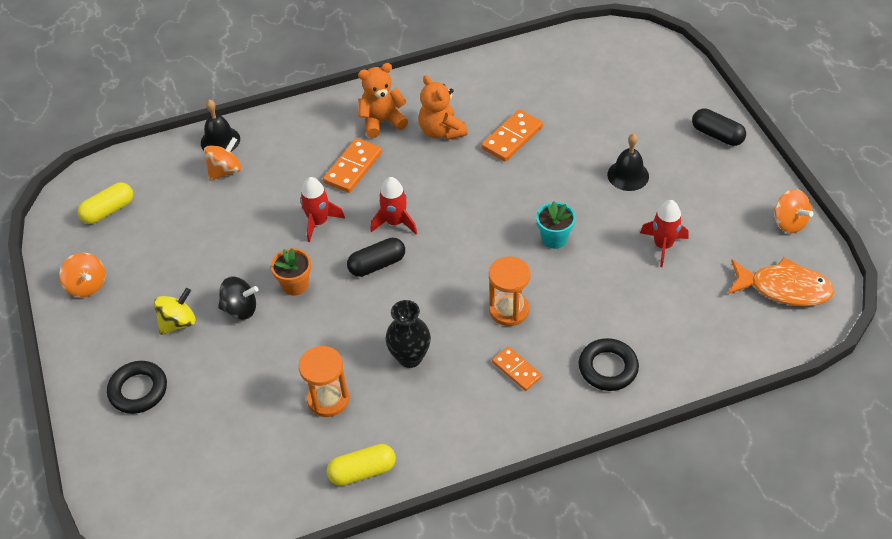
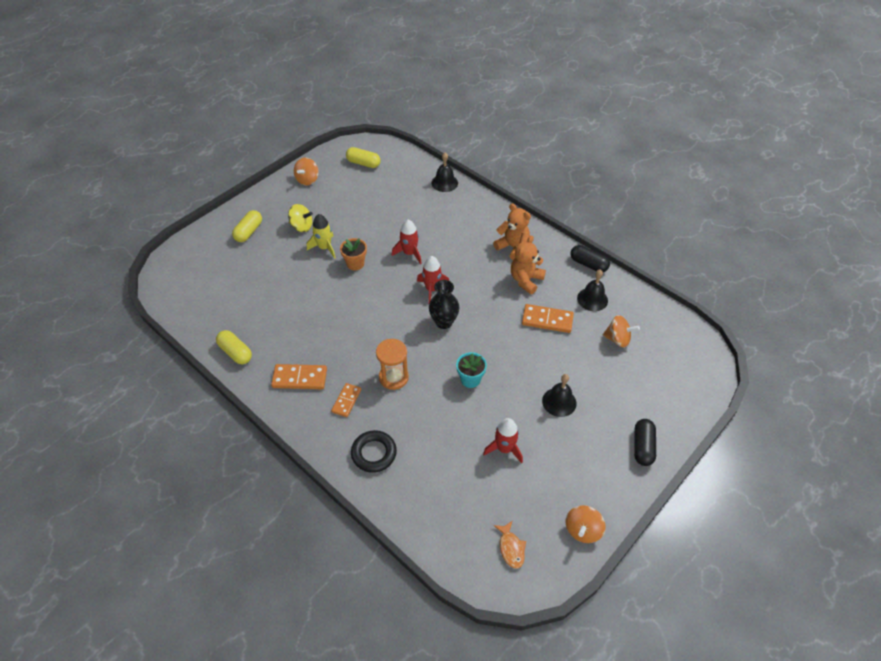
camera: 60 degrees right, 0 degrees up
(138, 390) = (249, 232): black ring -> yellow capsule
(225, 171) = (423, 195): orange spinning top -> orange spinning top (617, 339)
(240, 309) = (324, 248): black spinning top -> yellow rocket
(328, 399) = (279, 315): orange hourglass -> none
(353, 167) = (464, 250): orange domino -> orange domino (299, 378)
(377, 264) = (392, 295): black capsule -> black capsule (588, 264)
(410, 357) = (329, 341): black vase -> black vase (444, 322)
(507, 88) = (592, 299): none -> black bell
(784, 288) = (511, 548): orange fish -> orange fish, size x0.55

